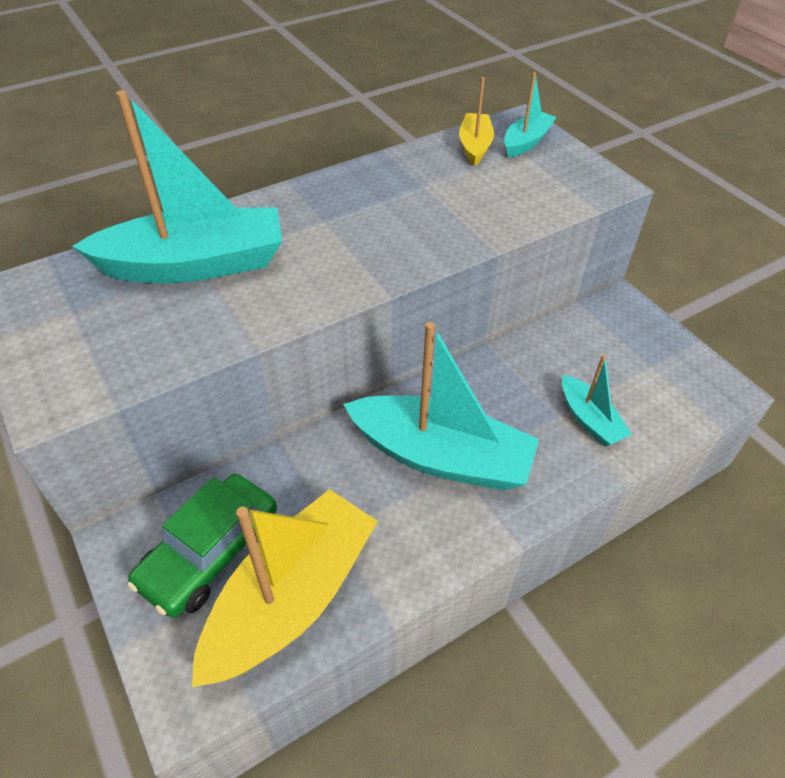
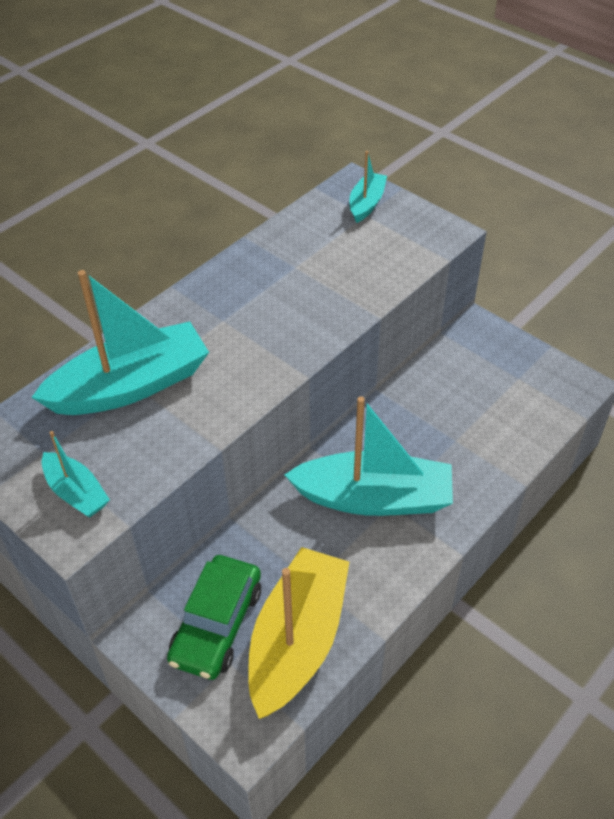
camera: 15 degrees left, 0 degrees up
(475, 146) = (323, 217): yellow boat -> none
(589, 419) = (482, 437): turquoise boat -> turquoise boat (76, 492)

